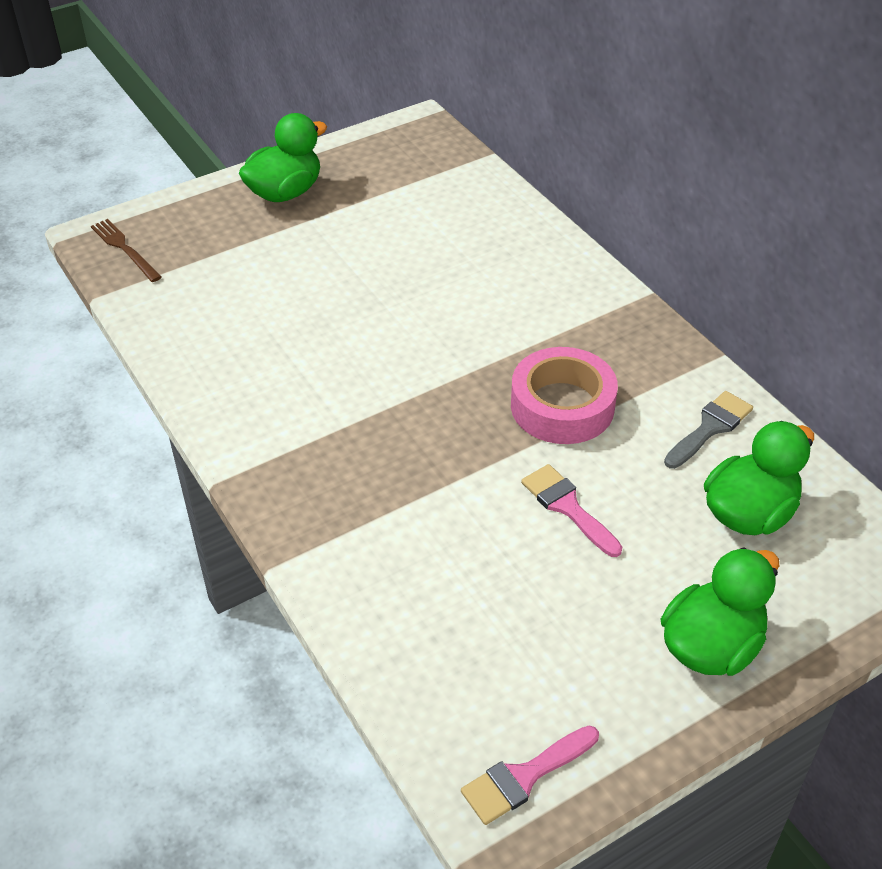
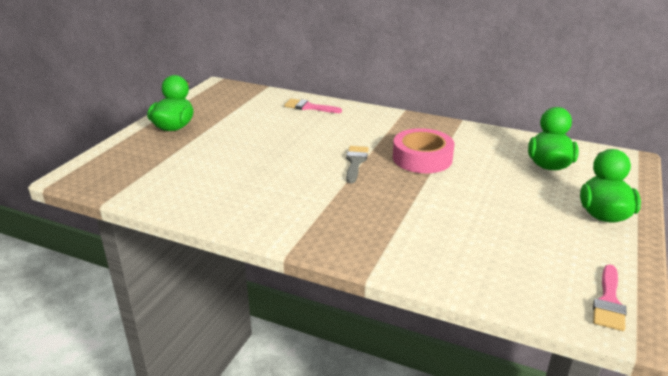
camera: 35 degrees left, 15 degrees down
(124, 249) = (98, 176): brown fork -> none
(567, 507) = (476, 192): pink brush -> pink brush (309, 107)
(710, 427) = (492, 143): grey brush -> grey brush (355, 162)

